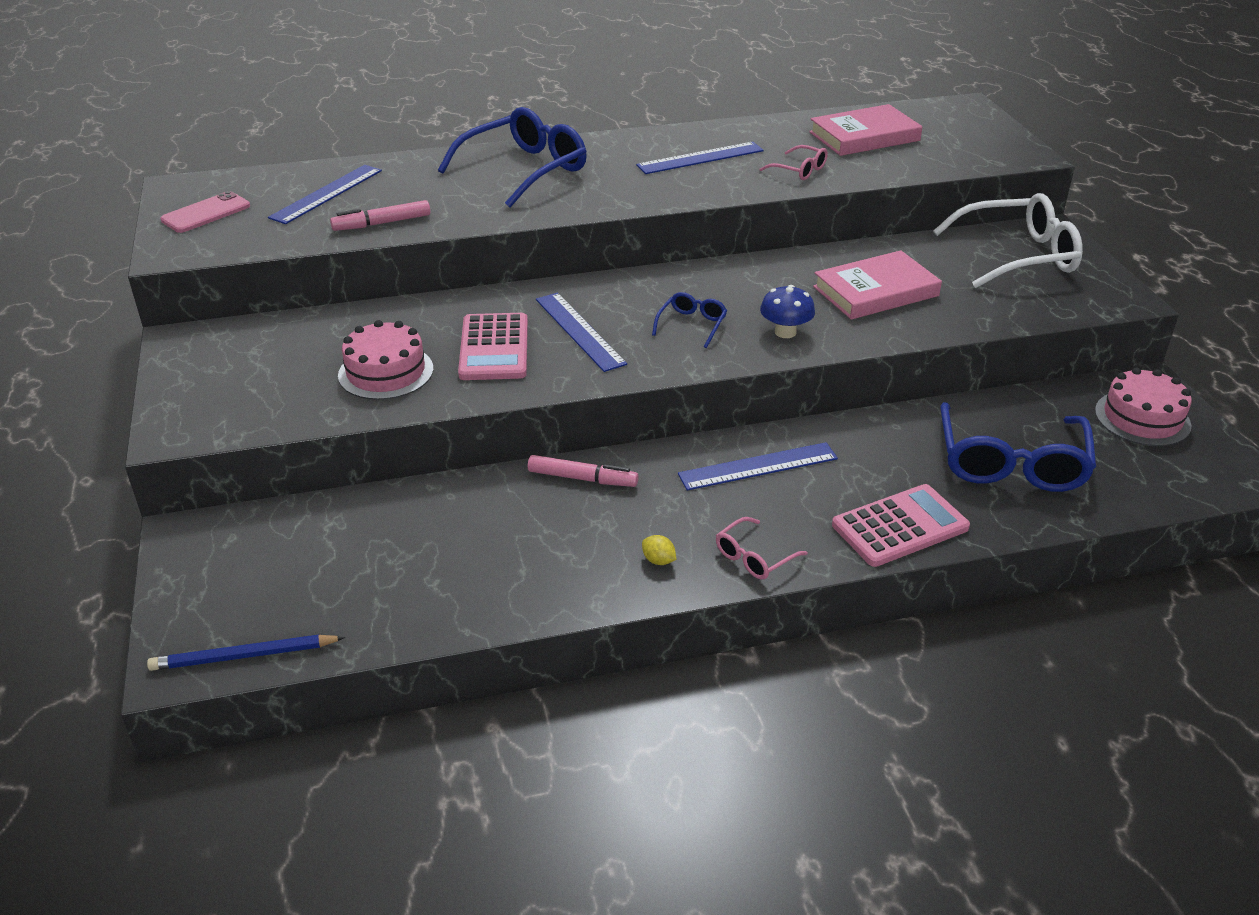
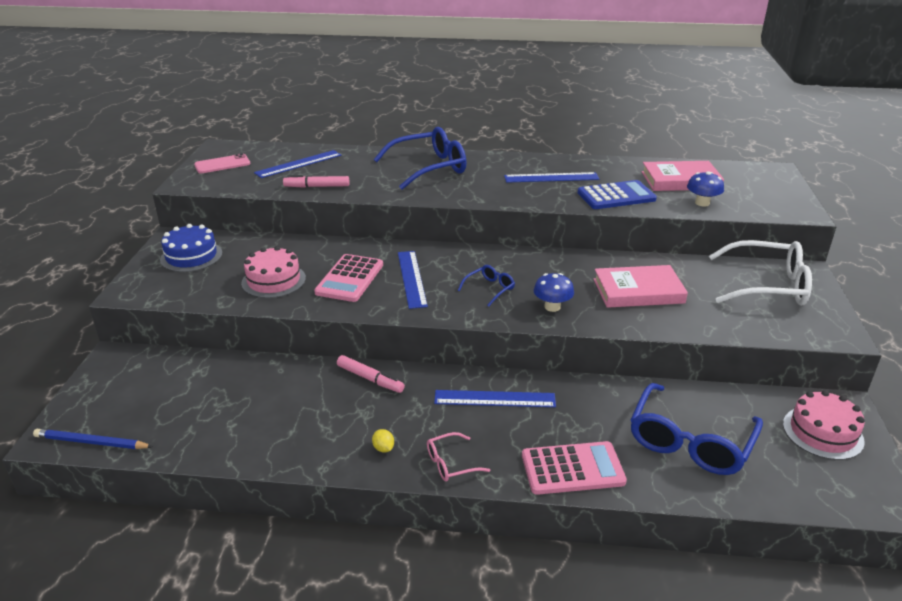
camera: 20 degrees right, 5 degrees down
(231, 361) = (191, 256): none -> blue cake
(799, 170) = (616, 196): pink glasses -> blue calculator
(908, 162) = (702, 203): none -> blue mushroom

